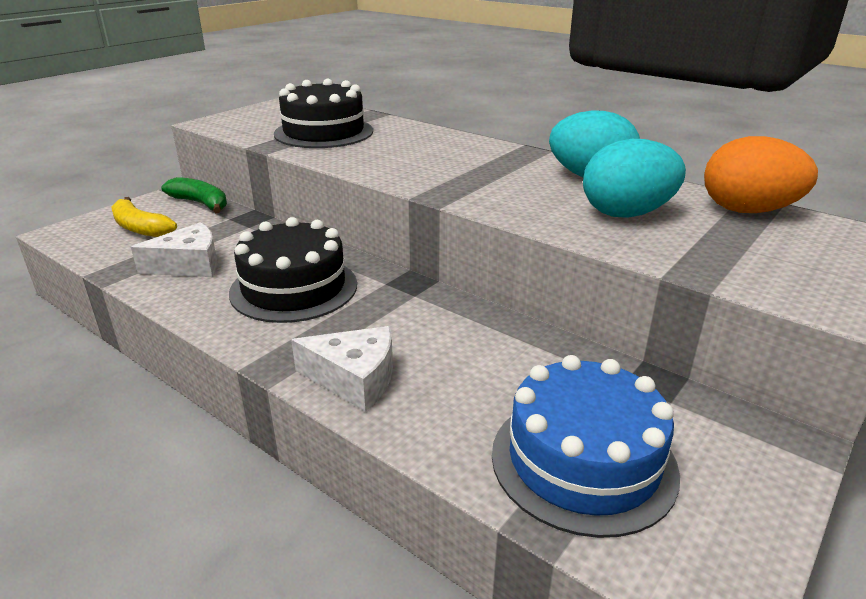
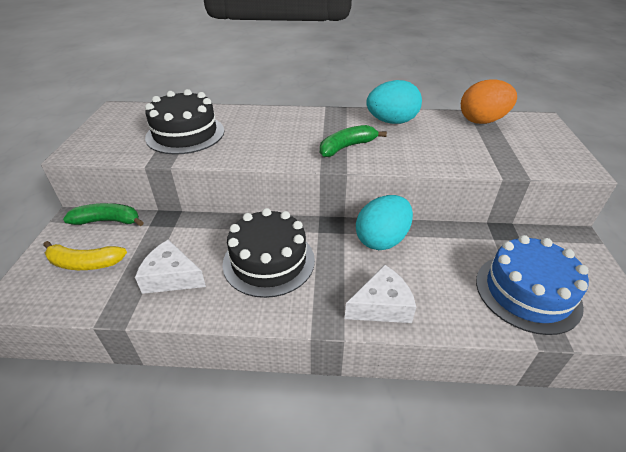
camera: 35 degrees left, 10 degrees up
(189, 265) = (171, 277): white cheese -> white cheese turned 105 degrees counterclockwise
(482, 185) = (347, 147): none -> green banana
(627, 214) = (439, 142): turquoise egg -> turquoise egg (382, 240)

